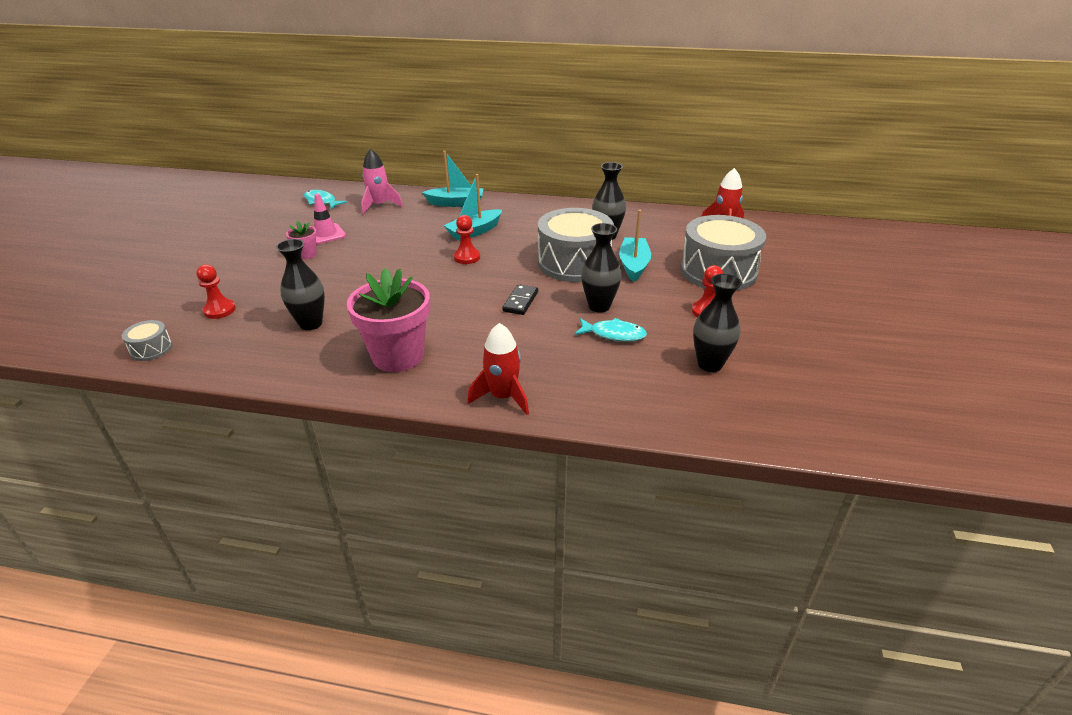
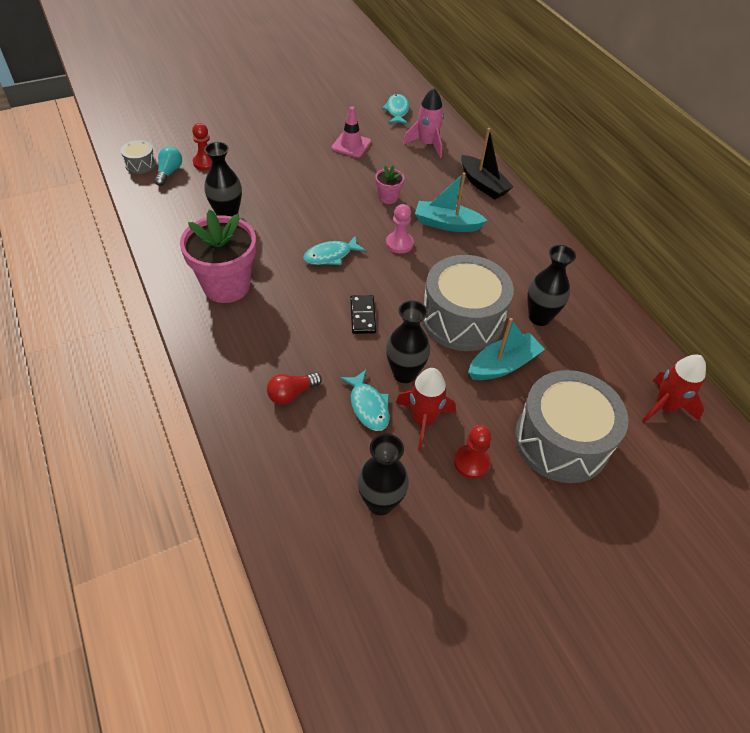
camera: 50 degrees right, 15 degrees up
(195, 336) = (169, 172): none -> turquoise light bulb
(306, 254) = (313, 154): pink flower pot -> pink flower pot (388, 197)
(436, 291) = (330, 256): none -> turquoise fish
(456, 203) = (483, 184): turquoise boat -> black boat
(467, 257) = (399, 244): red pawn -> pink pawn
(503, 397) = (222, 376): red rocket -> red rocket (423, 420)
(520, 301) = (363, 316): black domino -> black domino turned 75 degrees counterclockwise
(563, 366) = (291, 394): none -> red light bulb

